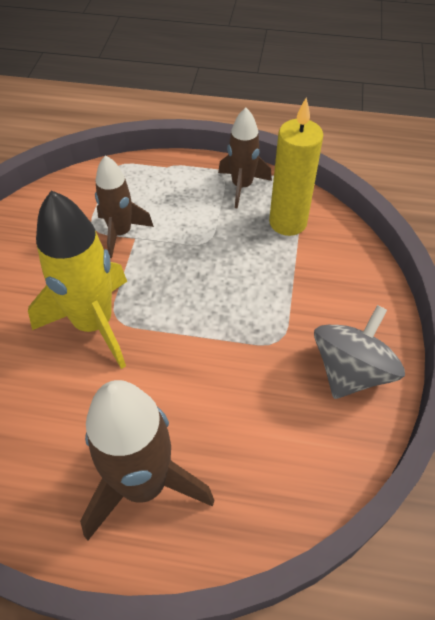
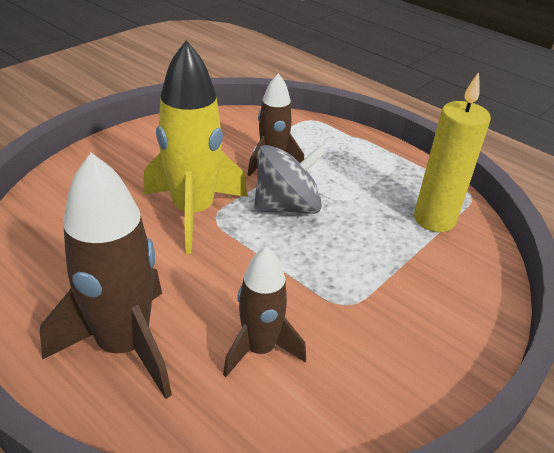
camera: 30 degrees right, 15 degrees down
(242, 186) = (411, 175): brown rocket -> brown rocket (260, 349)
(351, 371) = (401, 367): grey spinning top -> grey spinning top (287, 206)

